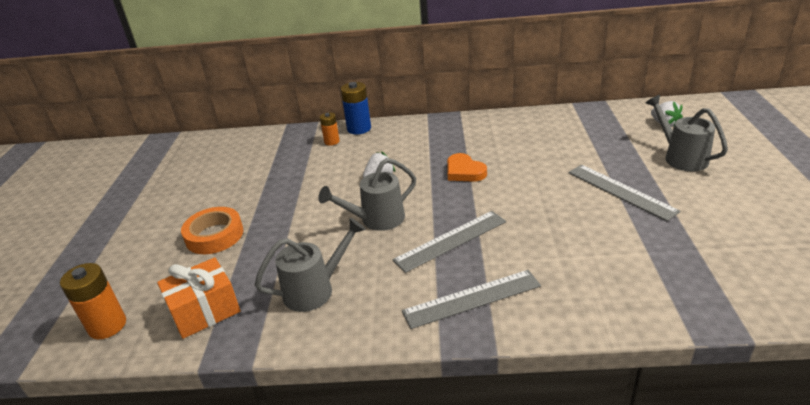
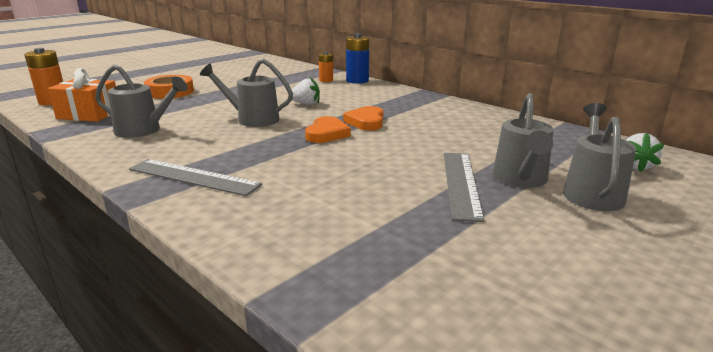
camera: 40 degrees right, 10 degrees down
(450, 240) = (262, 147): grey ruler -> none
(464, 200) = (327, 134): none -> orange heart
(640, 169) = (521, 180): none -> grey watering can

